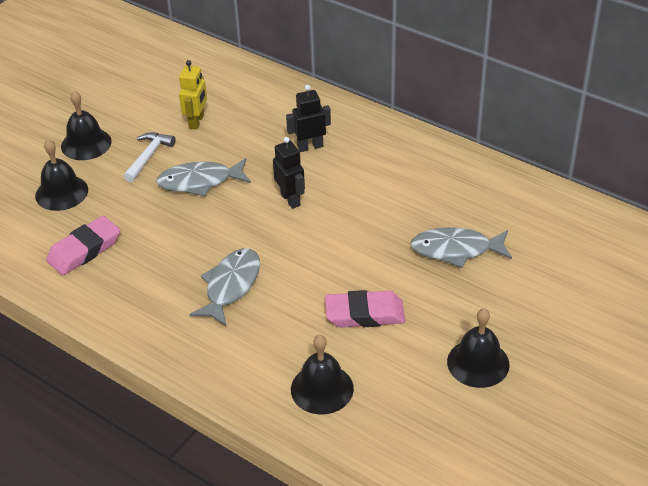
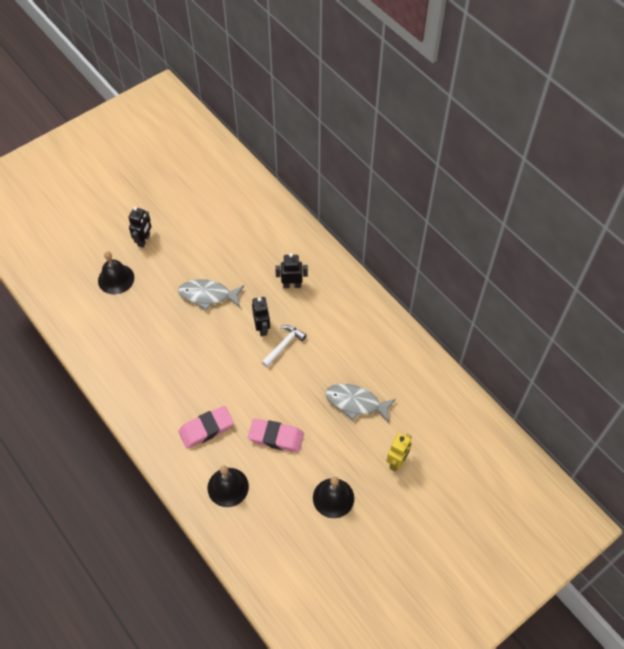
camera: 15 degrees right, 15 degrees up
(84, 250) = (116, 332): pink eraser -> pink eraser (206, 429)
(86, 144) = (144, 240): black bell -> black robot
(148, 156) = (181, 263): white hammer -> white hammer (284, 345)
(197, 122) = (223, 241): yellow robot -> yellow robot (397, 462)
(231, 286) = (199, 389): grey fish -> none

